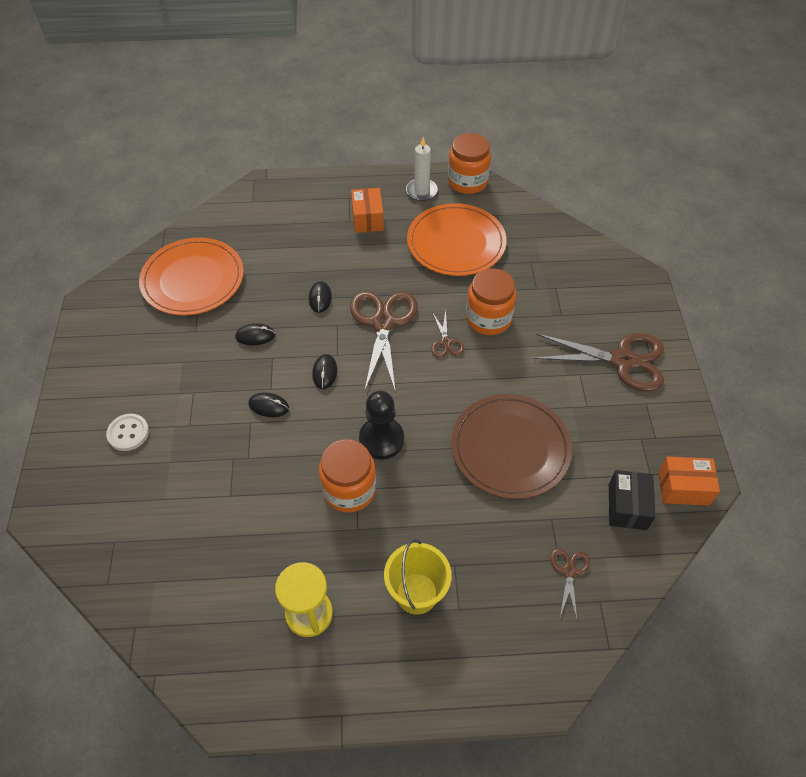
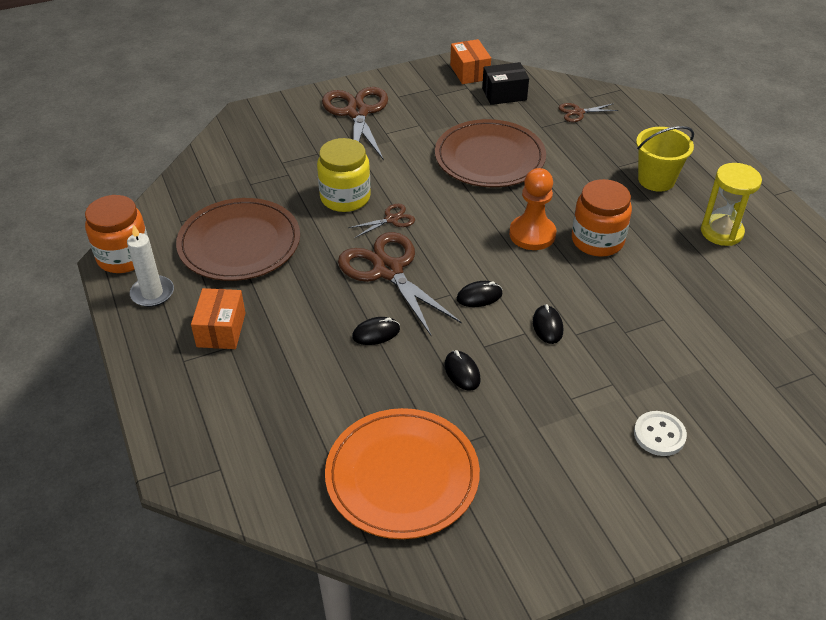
camera: 110 degrees left, 10 degrees down
(367, 219) = (221, 330): orange box -> orange box turned 60 degrees counterclockwise
(381, 439) = (532, 234): black pawn -> orange pawn
(383, 323) = (388, 271): brown scissors -> brown scissors turned 75 degrees clockwise
(456, 243) = (239, 243): orange plate -> brown plate
(488, 319) = (345, 197): orange jar -> yellow jar

